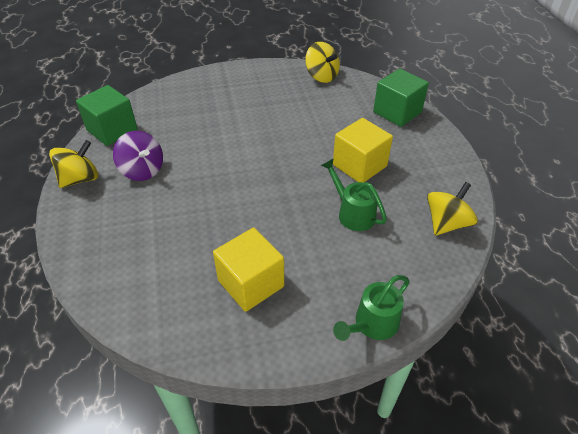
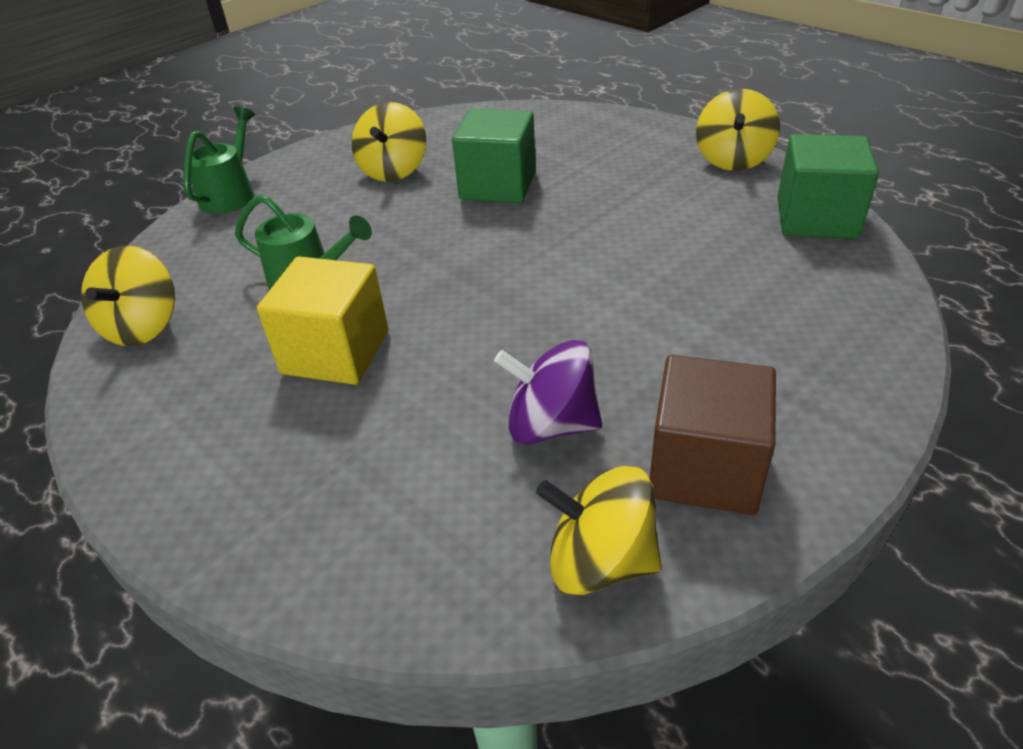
camera: 150 degrees right, 5 degrees down
(142, 170) = (674, 198): purple spinning top -> purple spinning top (551, 425)
(251, 283) = (393, 170): yellow cube -> yellow spinning top
(273, 81) = (705, 468): none -> brown cube
(397, 112) = (306, 532): green cube -> green cube (498, 185)

